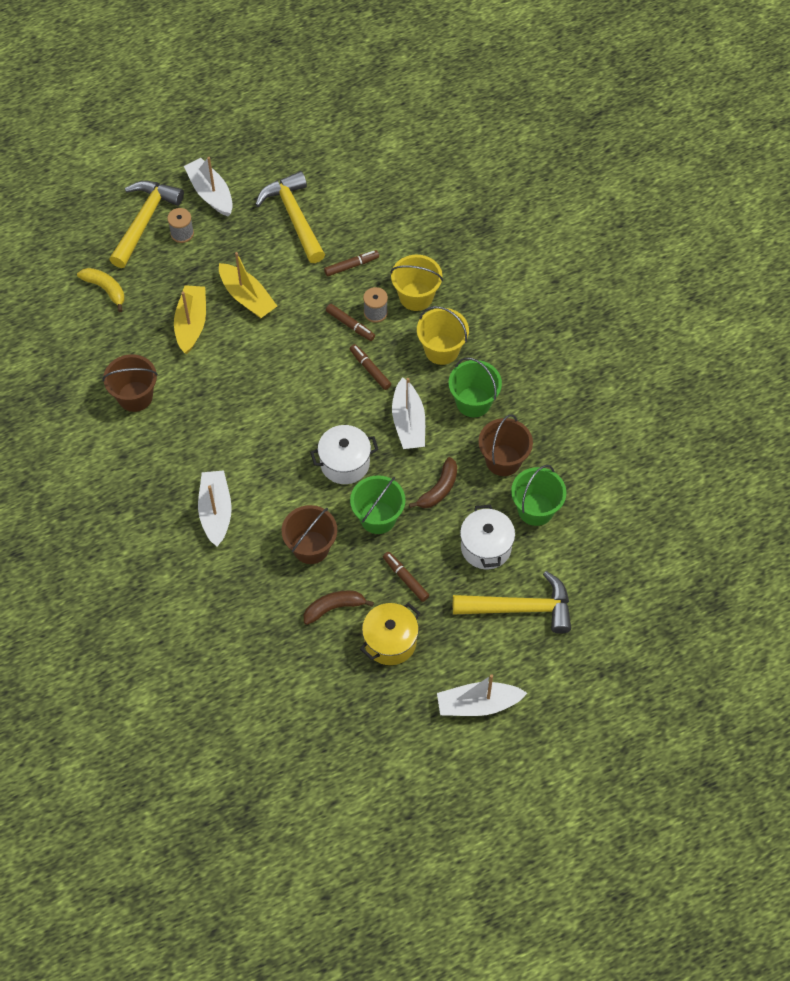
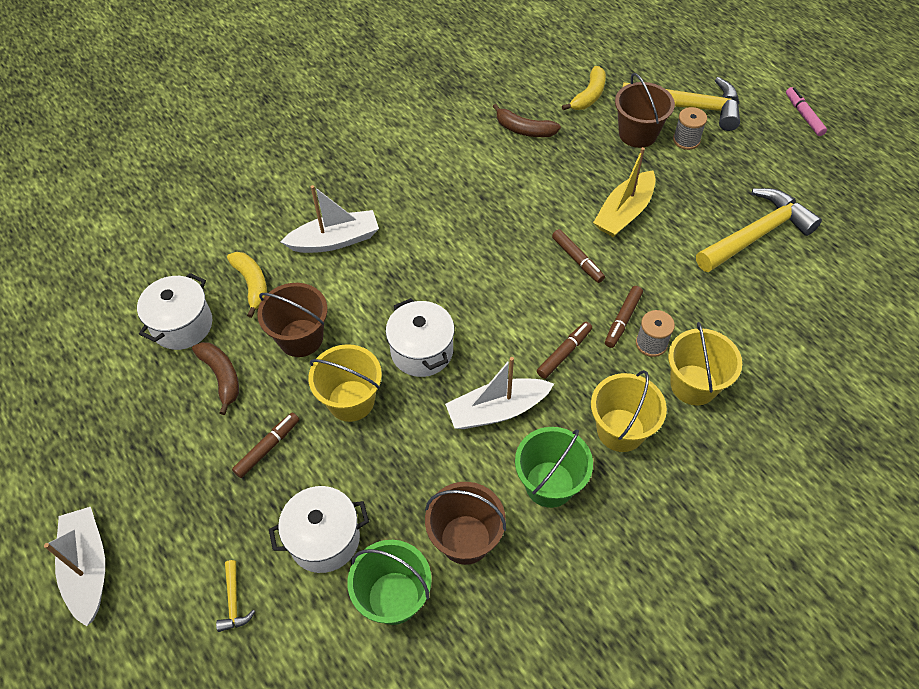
camera: 80 degrees right, 5 degrees down
(135, 396) = (464, 145): brown bucket -> brown bucket (637, 134)
(181, 145) = (803, 115): none -> pink marker
(191, 323) = (571, 171): yellow boat -> none
(210, 193) = (752, 153): white boat -> none
(246, 580) = (252, 284): none -> yellow banana
(275, 636) = (182, 325): none -> white pot
(351, 266) = (711, 305): brown marker -> brown marker (577, 259)
(378, 517) = (351, 401): green bucket -> yellow bucket
(390, 641) = (178, 446): yellow pot -> none
(439, 489) = (404, 464): brown banana -> brown banana (524, 130)
(520, 608) = (234, 602): yellow hammer -> yellow hammer, size x0.41

